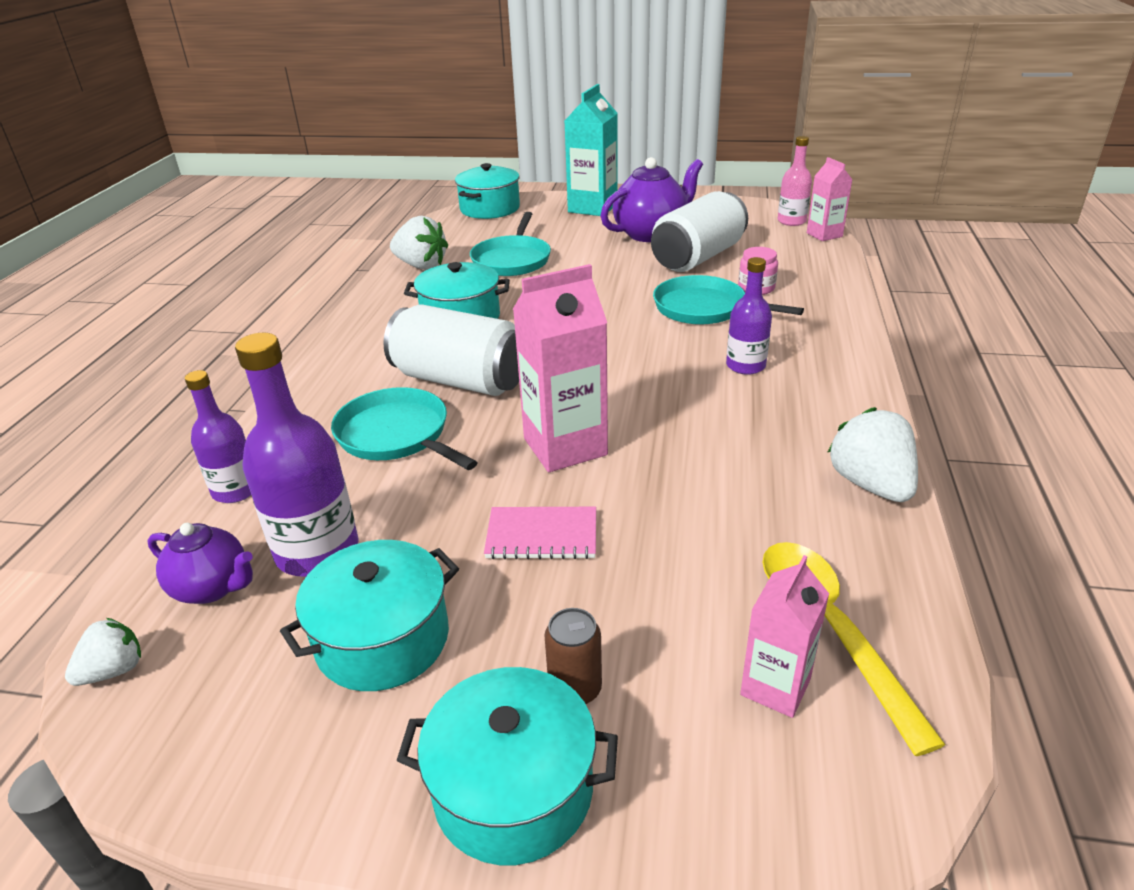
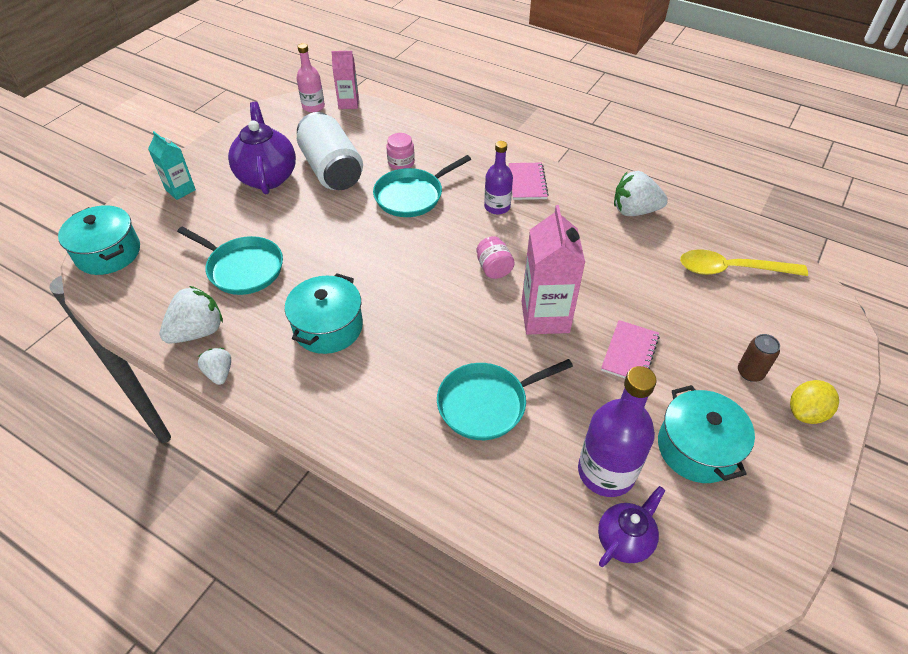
camera: 70 degrees left, 15 degrees up
(114, 670) = (691, 604): white strawberry -> white strawberry (219, 373)
(236, 490) = (513, 519): purple bottle -> none
(460, 380) = (430, 350): white can -> none
(513, 789) = (806, 412): turquoise pot -> yellow lemon
(592, 208) = (180, 190): turquoise carton -> turquoise carton, size x0.59
(625, 390) = (494, 268): none -> pink jar
(775, 687) = (762, 301): pink carton -> none
(823, 376) = (527, 182): none -> pink notebook

